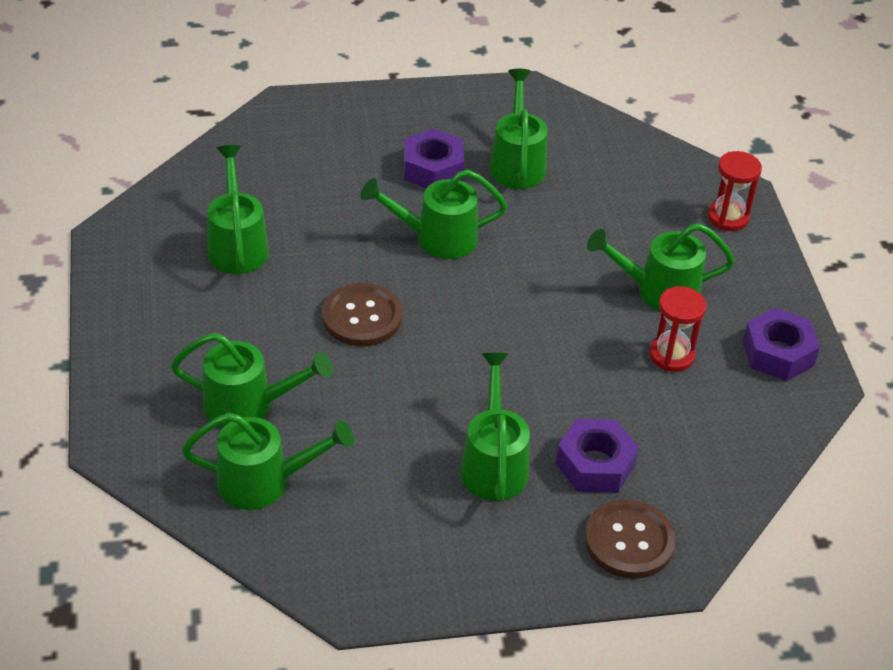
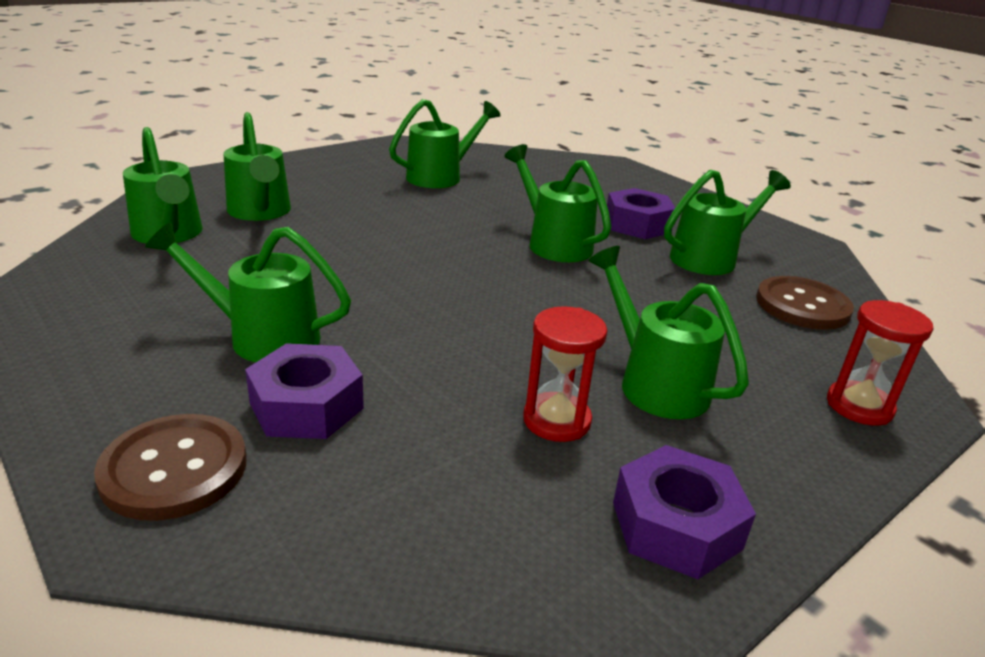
camera: 60 degrees right, 15 degrees down
(362, 317) = (413, 233): brown button -> brown button (802, 306)
(494, 463) = (263, 337): green watering can -> green watering can turned 135 degrees counterclockwise

